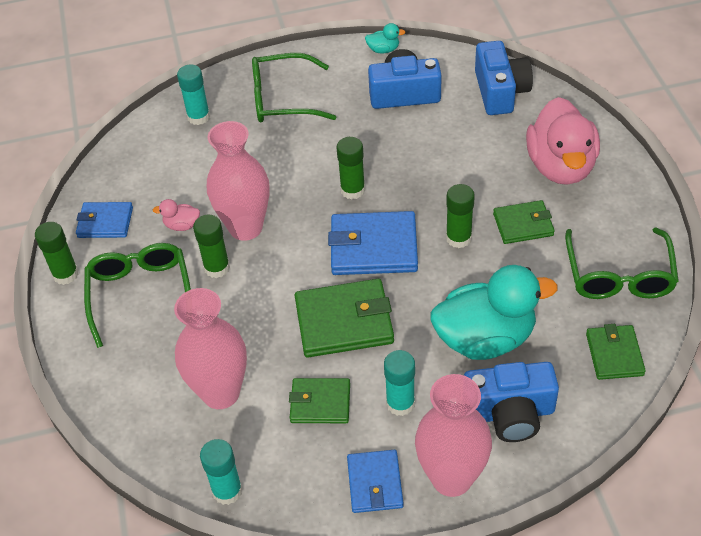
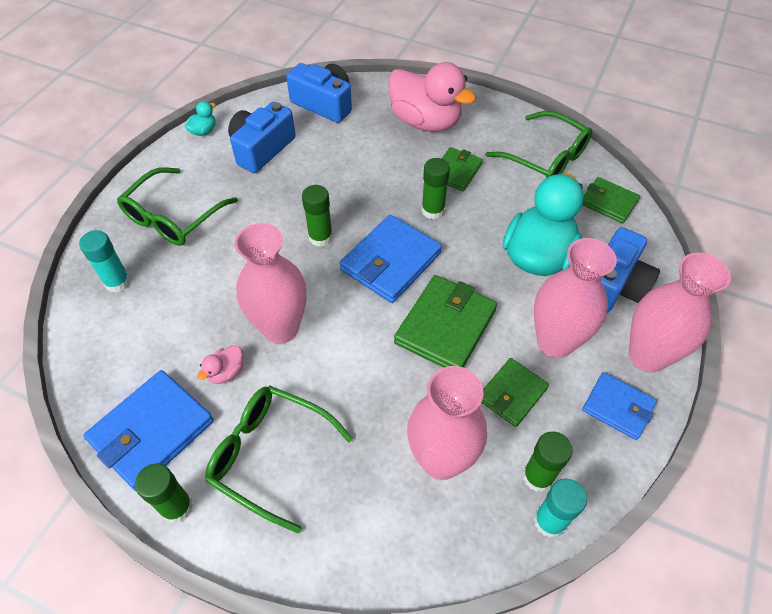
camera: 55 degrees left, 5 degrees up
(105, 222) = (152, 431): blue wallet -> blue wallet, size x1.63
(217, 268) = (302, 376): green glue stick -> green glue stick (538, 476)
(400, 403) = (555, 342): turquoise glue stick -> pink vase

